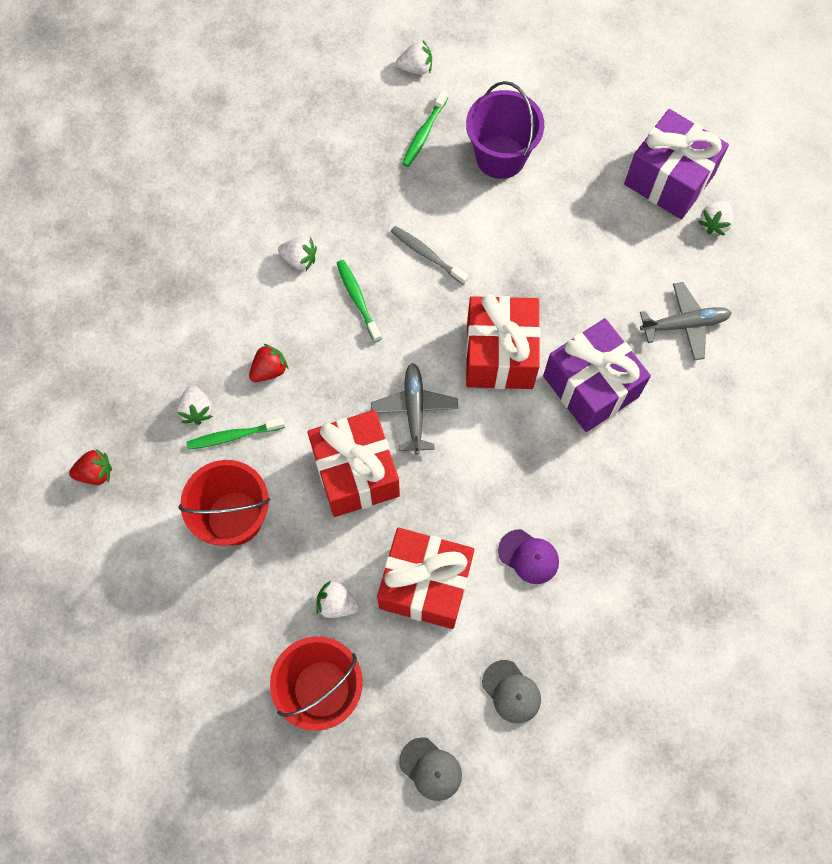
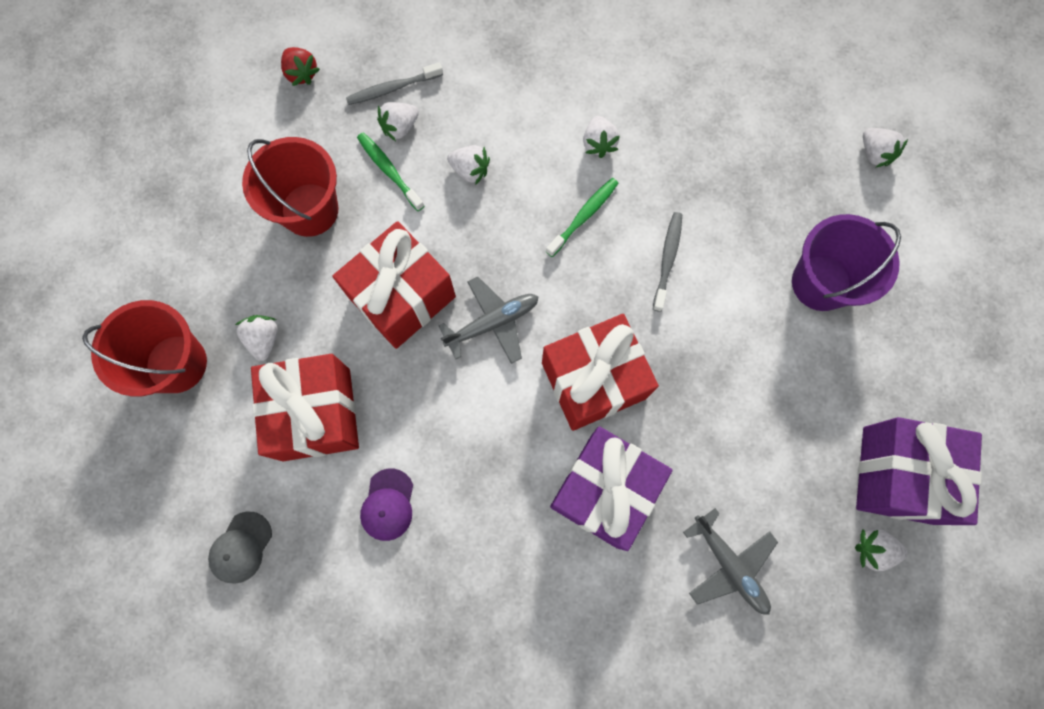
camera: 65 degrees right, 5 degrees up
(155, 401) = (392, 88): none -> grey toothbrush
(269, 370) = (470, 170): red strawberry -> white strawberry
(424, 133) = (803, 195): green toothbrush -> none
(430, 769) = (136, 500): grey cap -> none

